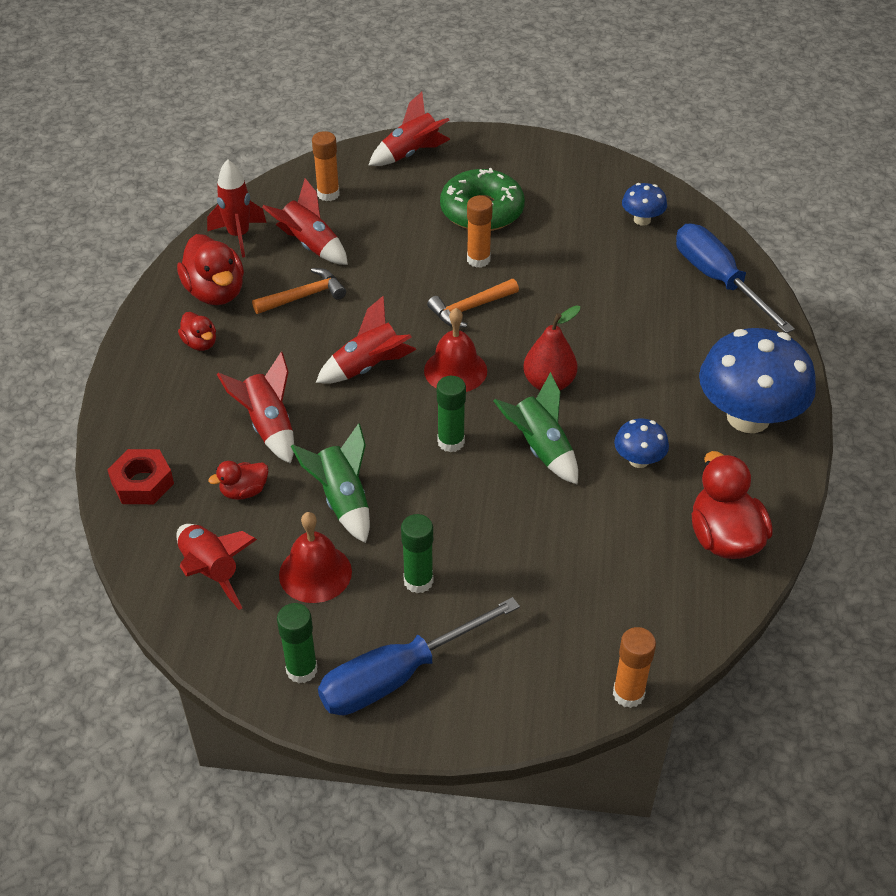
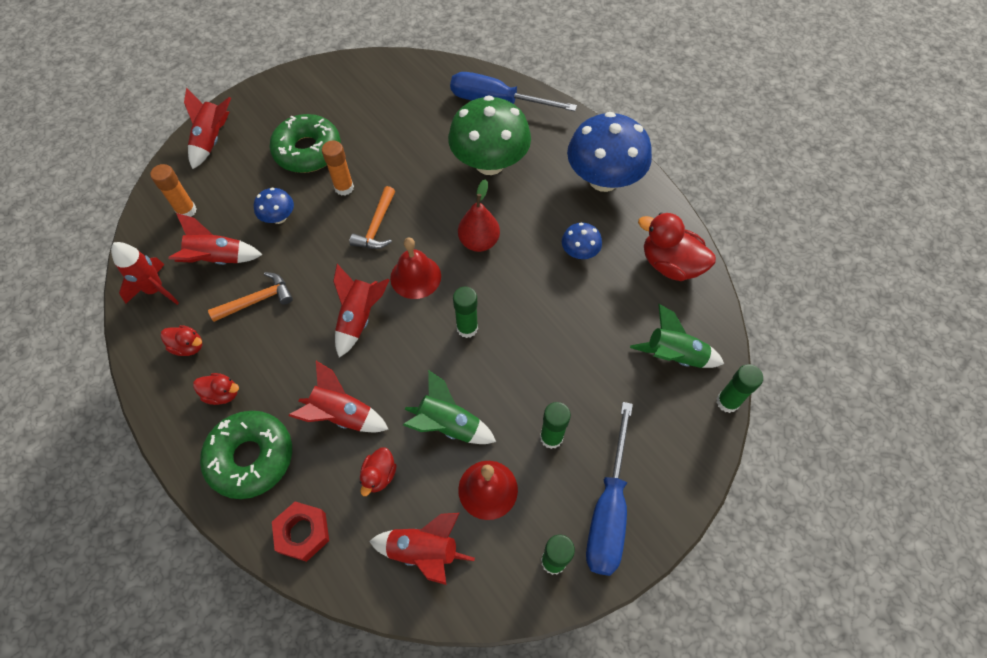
camera: 45 degrees left, 15 degrees up
(168, 402) = (251, 457): none -> green donut
(215, 292) = (188, 346): red duck -> red duck, size x0.54
(304, 296) = (257, 300): orange hammer -> orange hammer turned 45 degrees clockwise
(540, 449) = (521, 289): green rocket -> green rocket (674, 356)
(628, 694) = (727, 402): orange glue stick -> green glue stick
(642, 220) = (412, 90): blue mushroom -> blue mushroom (279, 217)
(643, 327) = (489, 163): none -> green mushroom

